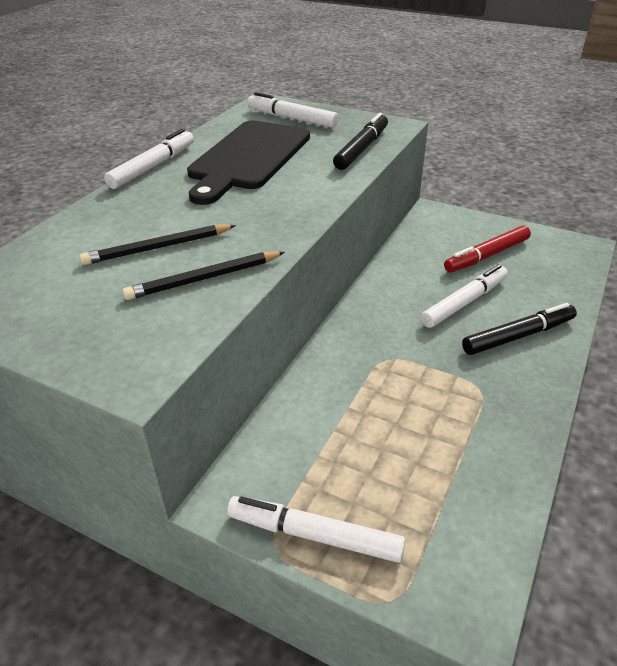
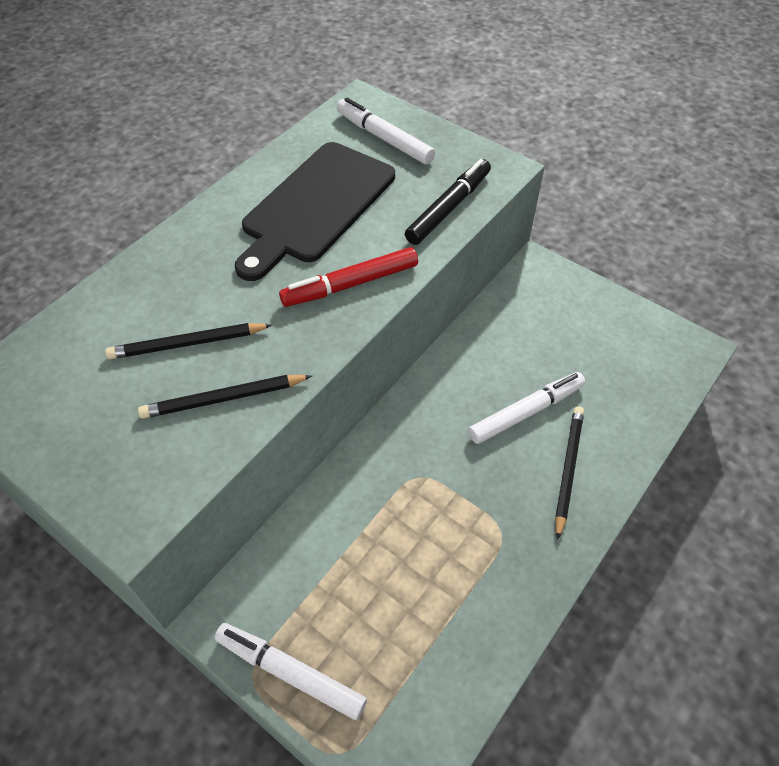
camera: 10 degrees right, 15 degrees up
(153, 166) = (209, 207): white marker -> none
(486, 256) = (575, 346): red marker -> red marker (350, 284)
(518, 336) = (568, 470): black marker -> black pencil

